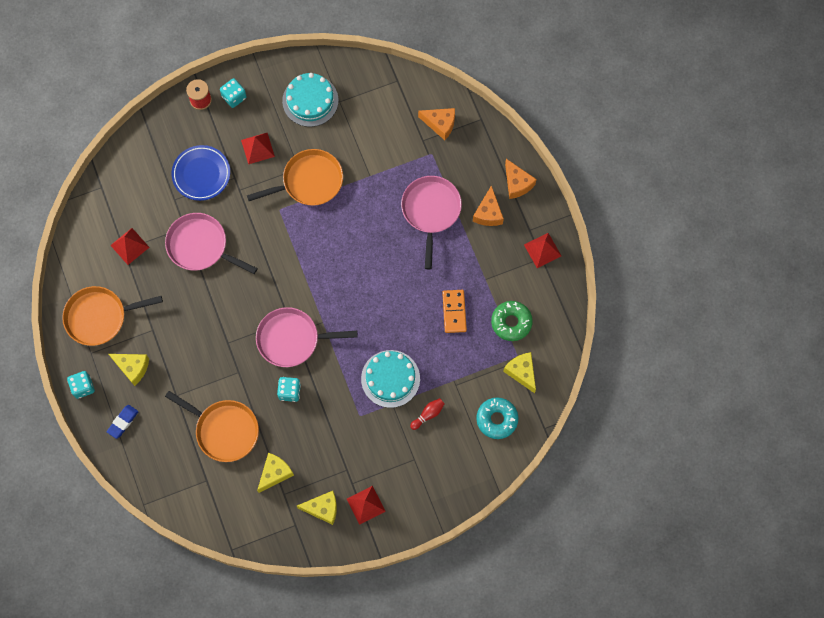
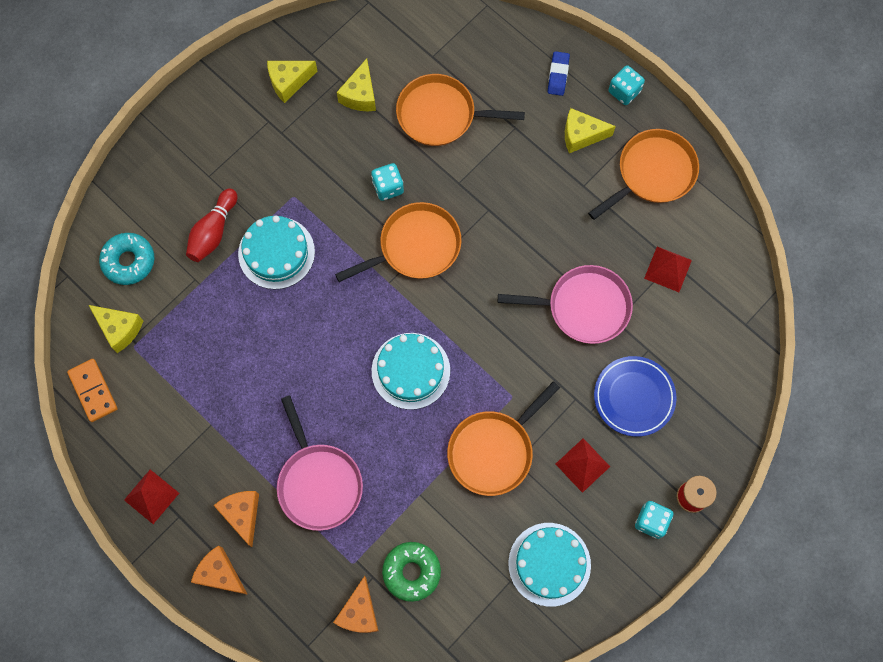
camera: 155 degrees right, 0 degrees up
(291, 339) = (416, 246): pink pan -> orange pan
(337, 255) = (411, 371): none -> turquoise cake
(366, 505) = (242, 106): red pyramid -> none
(428, 414) = (213, 232): red bowling pin -> red bowling pin, size x1.58
(440, 124) = (359, 612): orange cheese -> orange cheese turned 75 degrees counterclockwise
(454, 312) = (233, 366): orange domino -> orange domino (93, 391)
(511, 322) = (156, 384): green donut -> green donut (411, 572)

